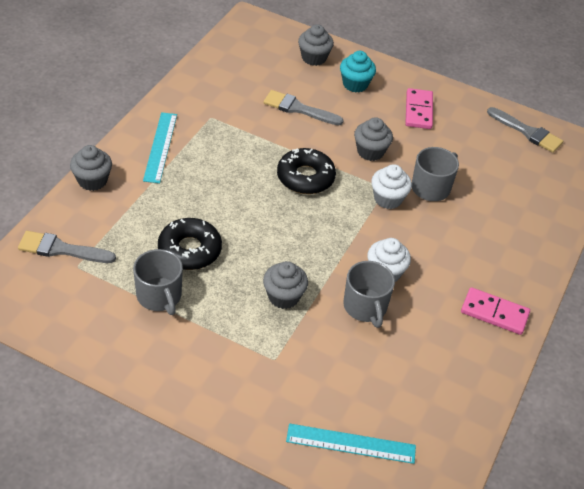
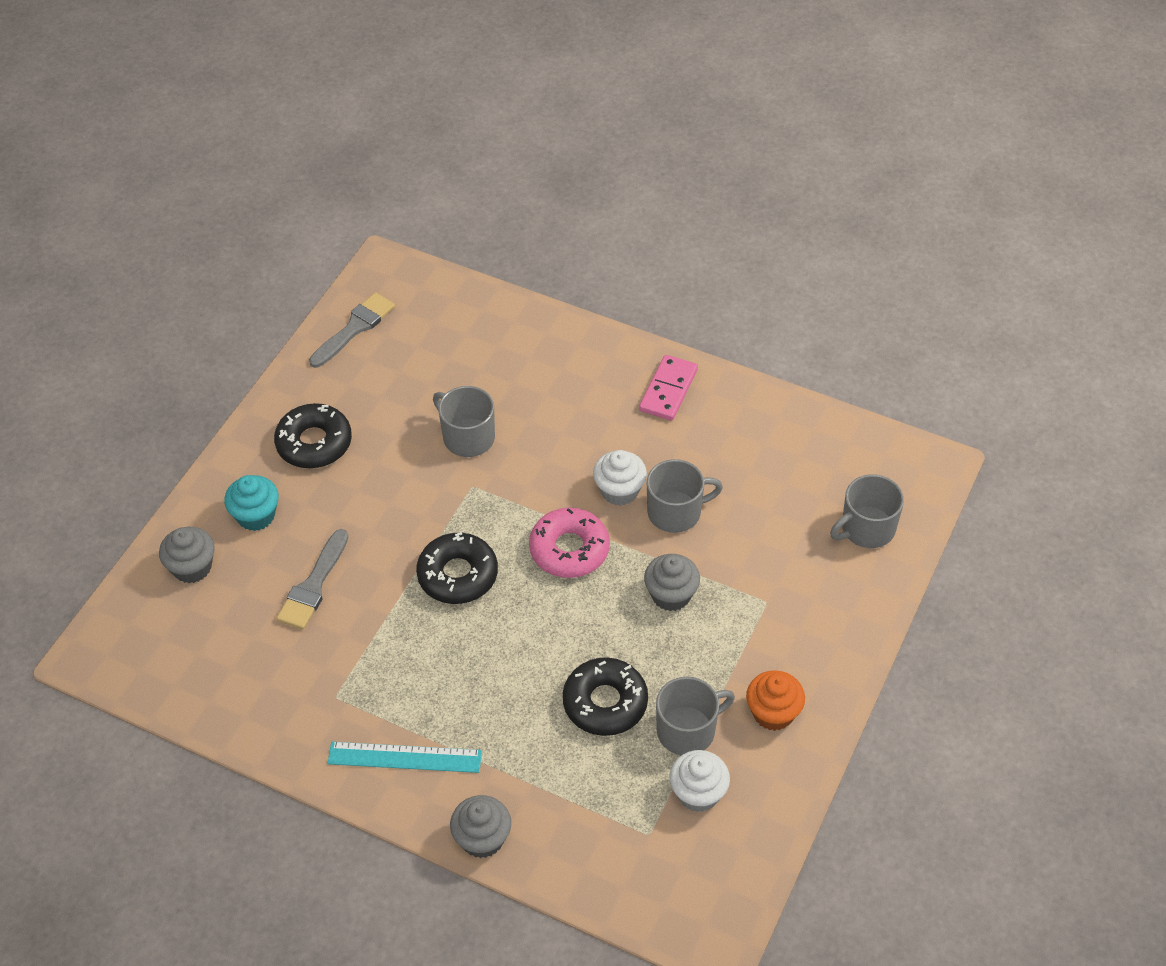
camera: 85 degrees left, 5 degrees up
(61, 249) = (620, 858): grey brush -> none
(167, 352) = (773, 713): none -> orange cupcake
(327, 239) = (569, 549): none -> pink donut
(351, 444) = (866, 528): turquoise ruler -> grey mug
(370, 151) = (402, 500): grey cupcake -> none
(388, 199) = (492, 484): white cupcake -> white cupcake (698, 793)
(418, 111) = (314, 443): pink domino -> black donut

